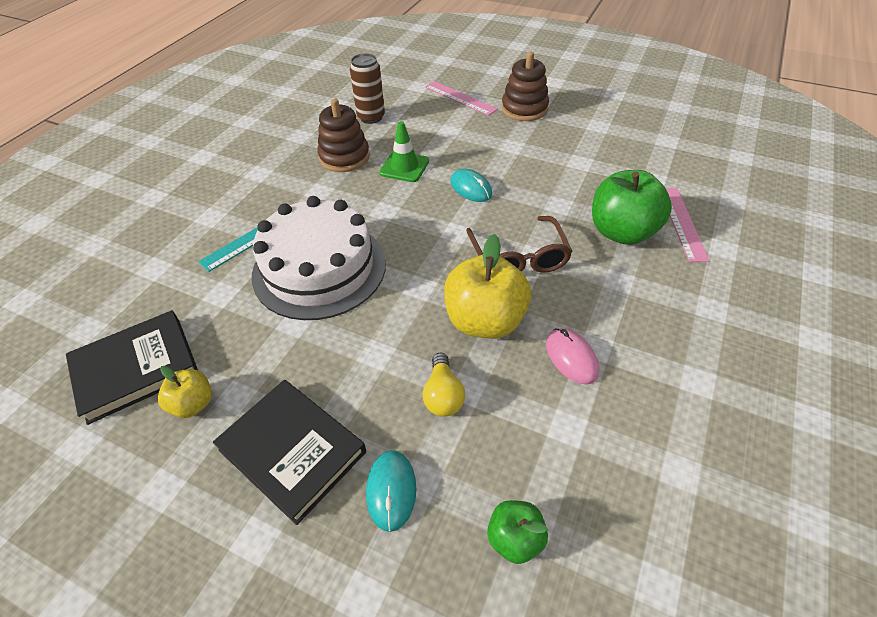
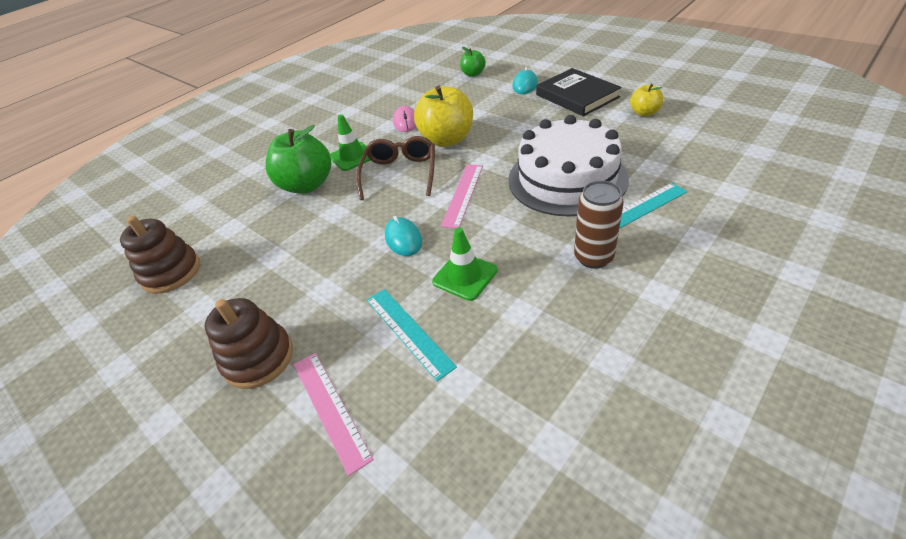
camera: 160 degrees left, 5 degrees down
(136, 368) = (697, 129): black book -> none
(344, 157) = (539, 303): brown stacking toy -> brown stacking toy (171, 272)
(371, 117) = (491, 385): brown can -> brown can (593, 257)
(432, 132) = (408, 331): none -> turquoise ruler
(443, 395) = (488, 111): yellow light bulb -> none
(601, 279) = (352, 157): none -> green traffic cone
(682, 223) = (256, 188): pink ruler -> pink ruler (463, 194)

